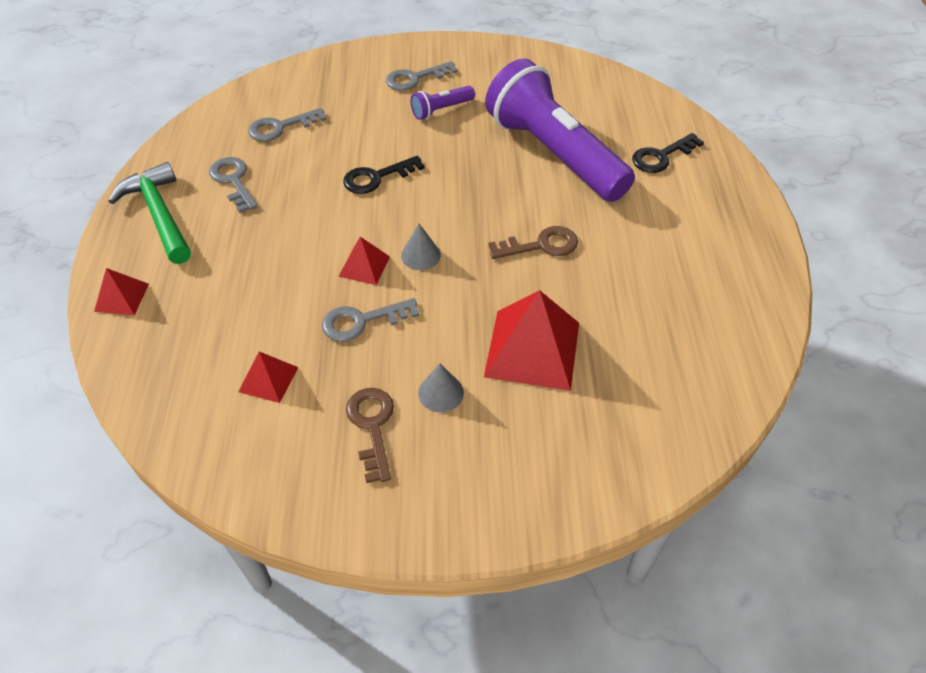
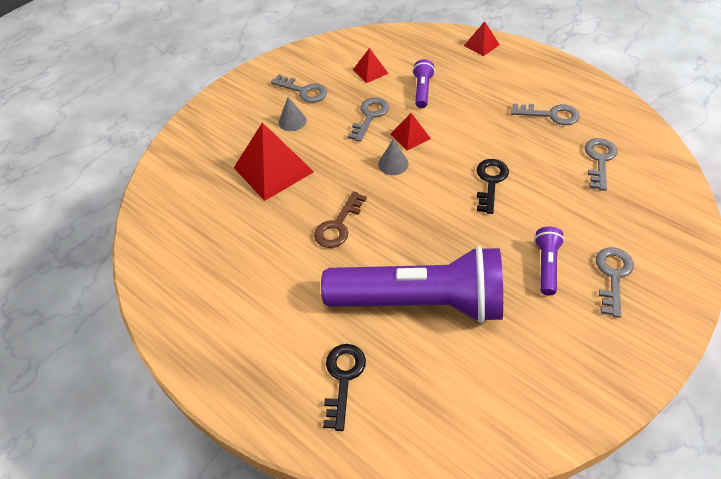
camera: 135 degrees right, 0 degrees up
(159, 215) = (543, 76): green hammer -> none
(270, 302) = (422, 90): none -> purple flashlight
(372, 426) = (304, 91): brown key -> grey key

